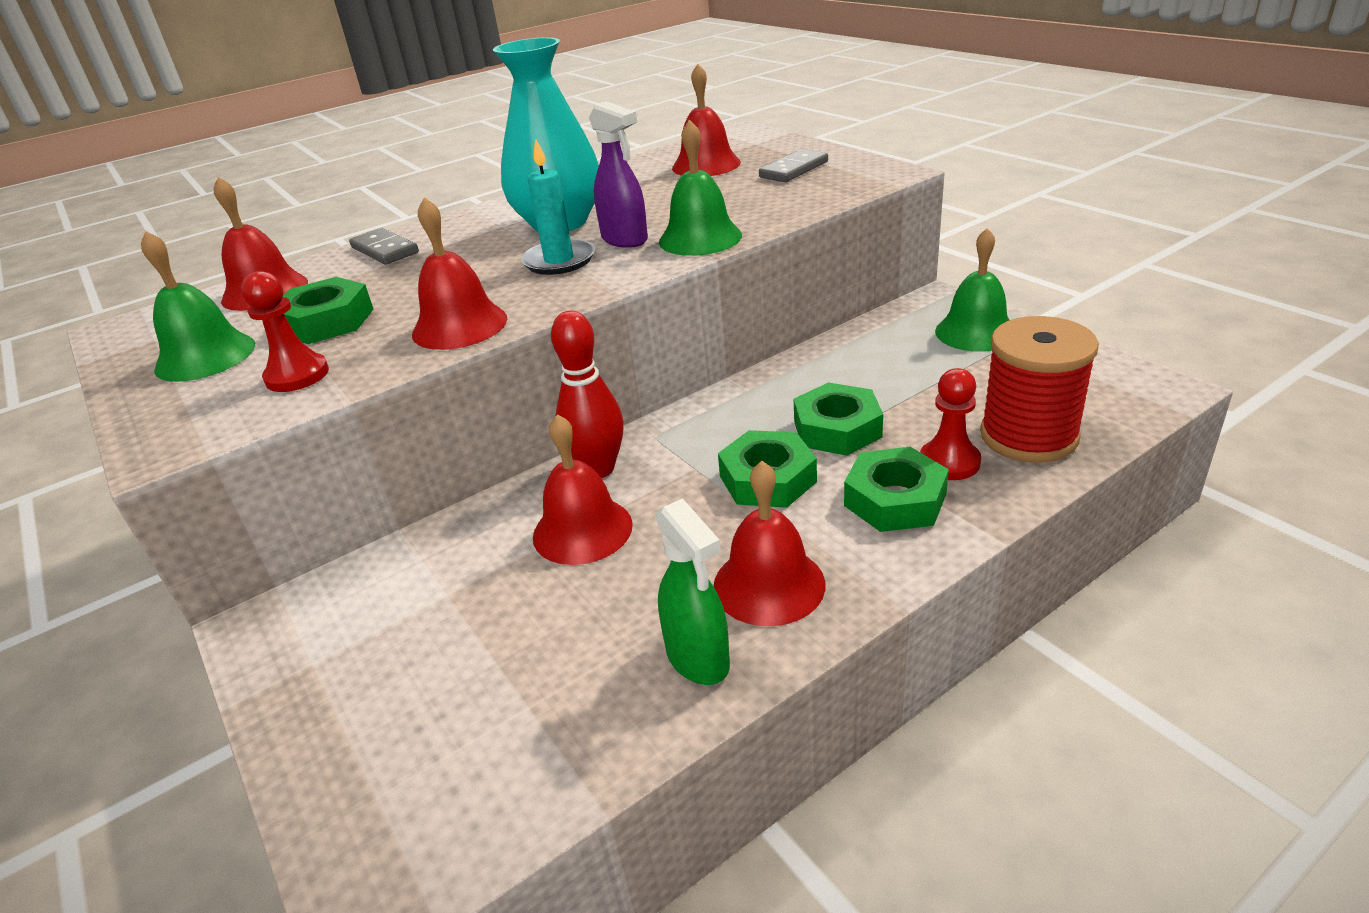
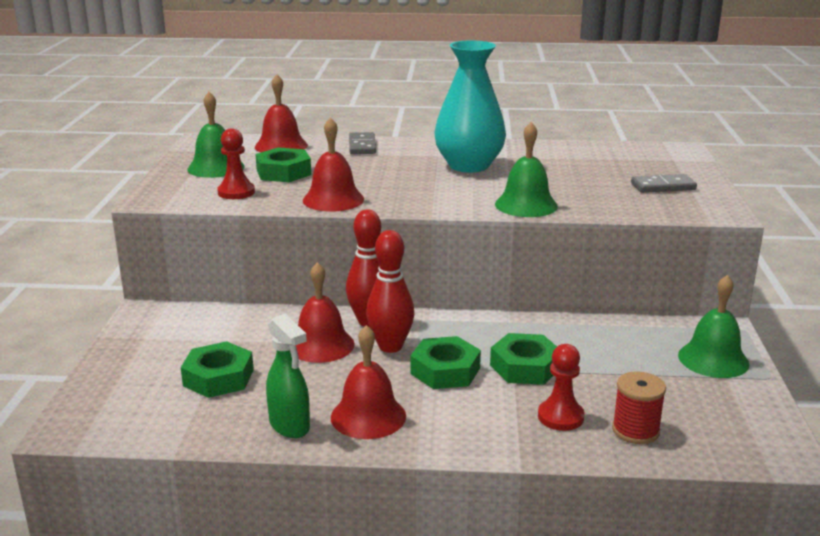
camera: 35 degrees right, 10 degrees down
(559, 261) = (432, 186): turquoise candle -> none
(625, 240) = (485, 189): purple spray bottle -> none
(667, 485) = (390, 346): none -> red bowling pin
(698, 659) = (290, 426): green spray bottle -> green spray bottle turned 45 degrees counterclockwise
(706, 165) = (614, 163): red bell -> none
(895, 500) = (496, 417): green nut -> green nut (218, 378)
(1028, 436) = (635, 430): red spool -> red spool, size x0.61

